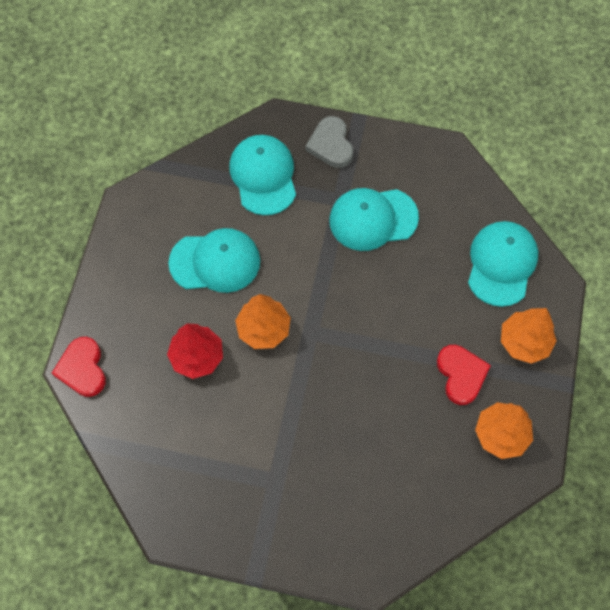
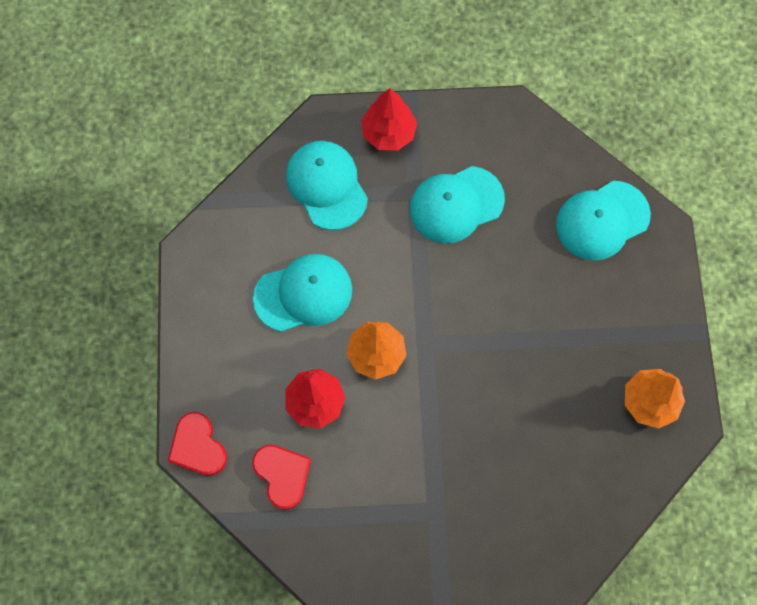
camera: 15 degrees left, 5 degrees up
(331, 145) = (388, 133): grey heart -> red tree
(461, 375) = (592, 349): red heart -> red heart (282, 475)
(501, 264) = (602, 220): turquoise cap -> turquoise cap turned 120 degrees counterclockwise
(524, 342) = (647, 298): orange tree -> none

